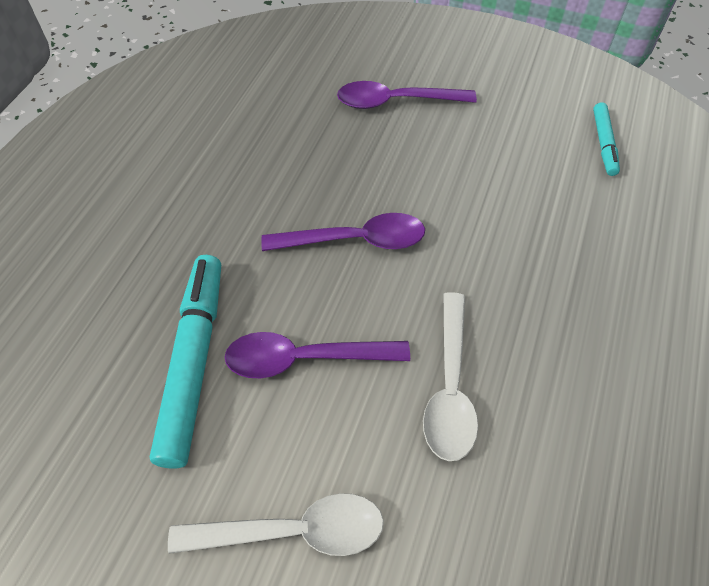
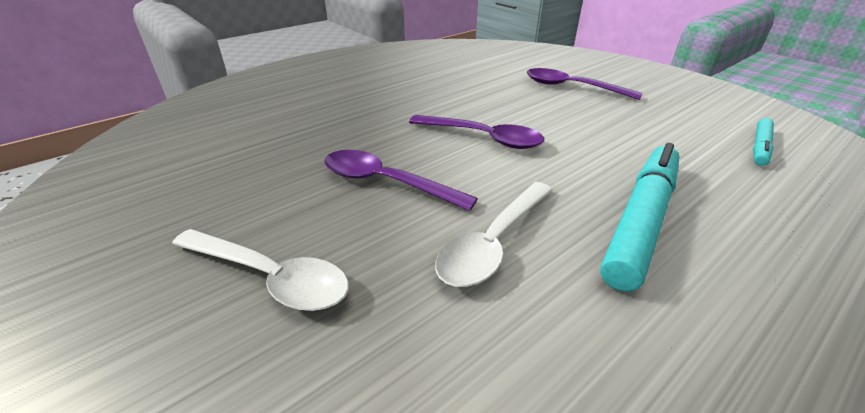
camera: 30 degrees right, 20 degrees down
(194, 362) = (309, 158): turquoise marker -> turquoise marker (641, 221)

